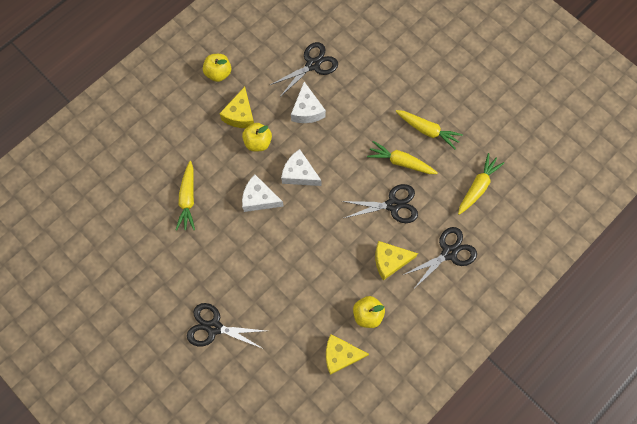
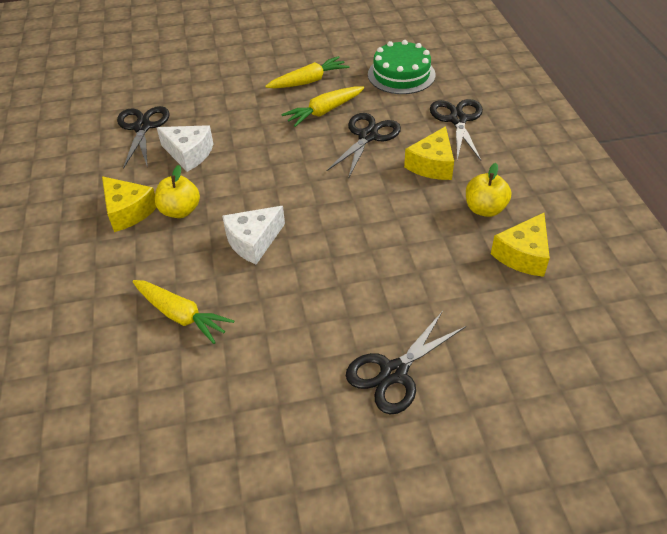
camera: 55 degrees left, 25 degrees down
(218, 73) = (52, 207): yellow apple -> none
(299, 174) = (258, 192): white cheese -> none
(477, 187) = (401, 74): yellow carrot -> green cake

